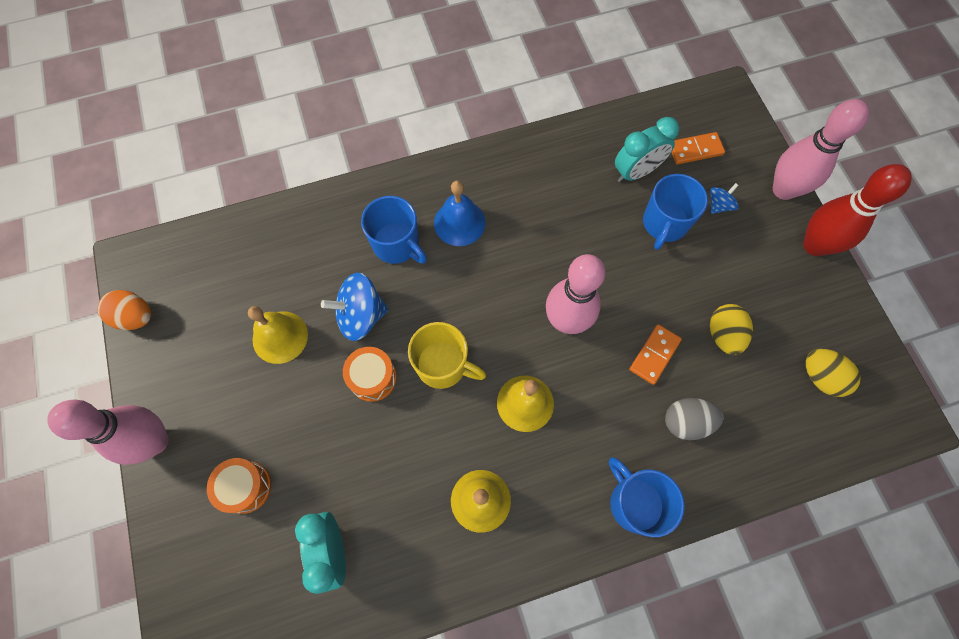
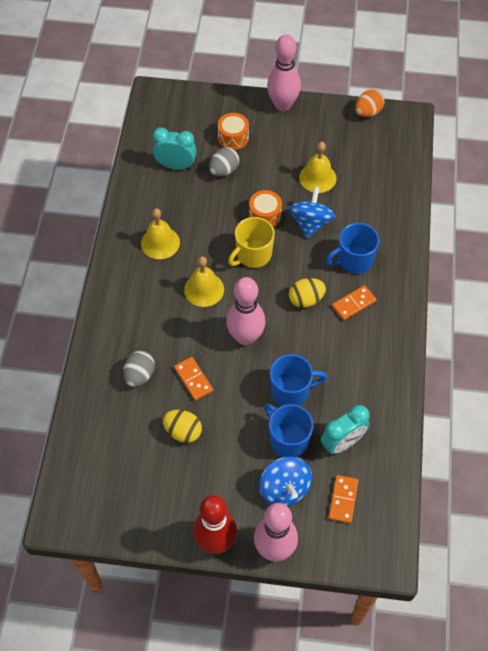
camera: 115 degrees right, 10 degrees down
(314, 471) = (224, 170): none -> grey egg
(459, 223) = (353, 304): blue bell -> orange domino
(635, 502) = (110, 321): blue mug -> blue mug (291, 390)
(636, 172) = (342, 443): turquoise clock -> turquoise clock turned 120 degrees counterclockwise
(719, 205) = (284, 489): blue spinning top -> blue spinning top, size x1.87
(821, 377) = (119, 479): yellow egg -> yellow egg (306, 299)

